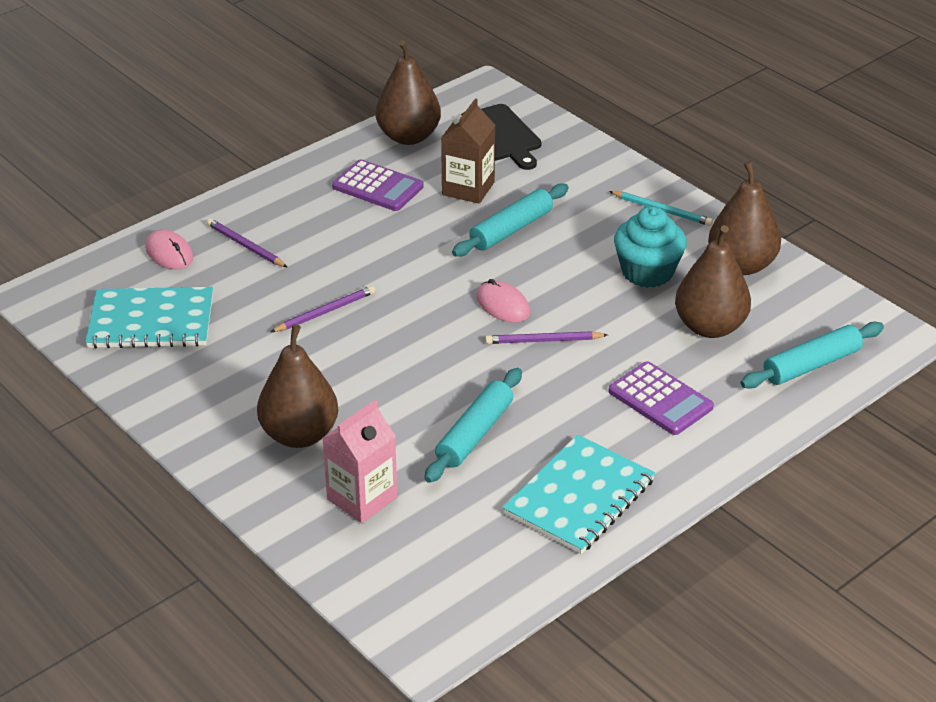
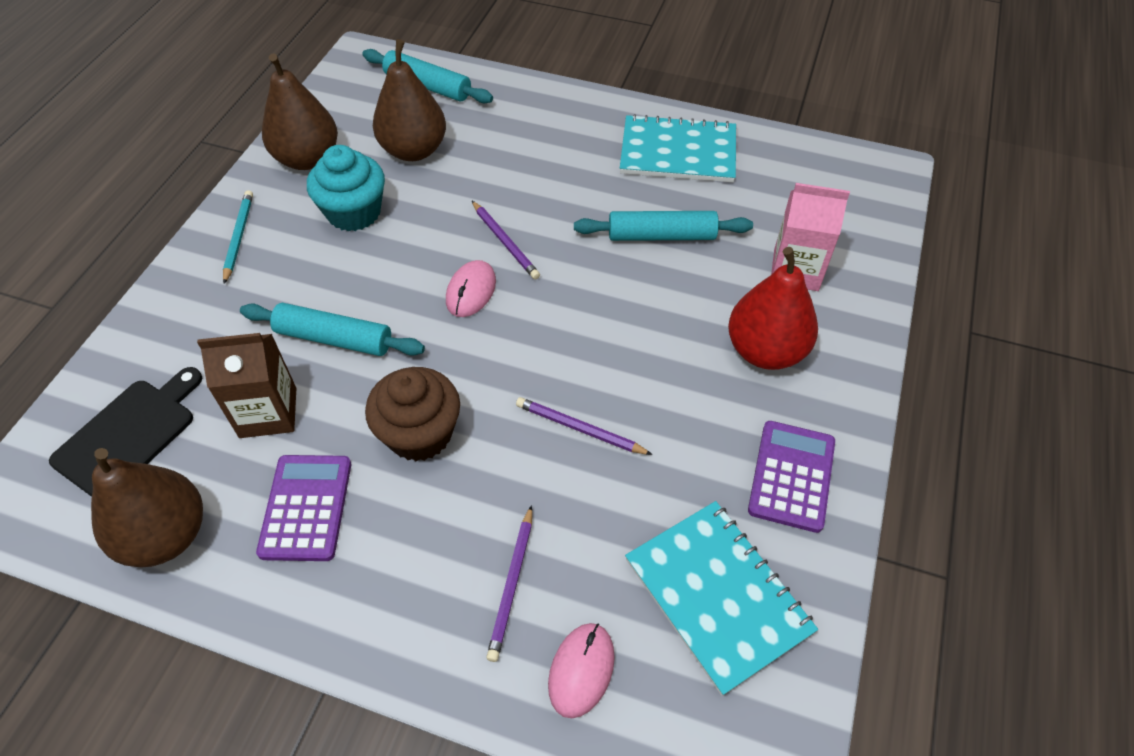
camera: 120 degrees left, 15 degrees up
(299, 435) = (765, 351): brown pear -> red pear
(390, 243) = (420, 434): none -> brown cupcake
(660, 399) = (531, 148): purple calculator -> purple calculator (792, 476)

